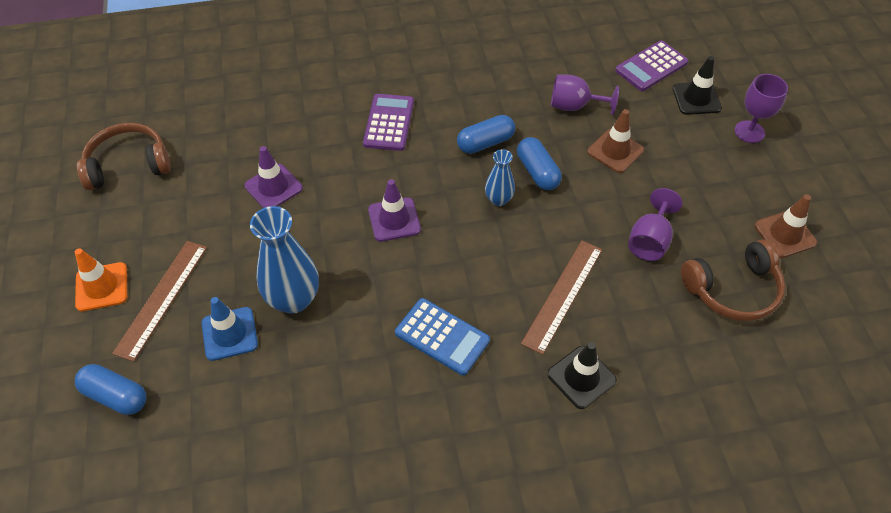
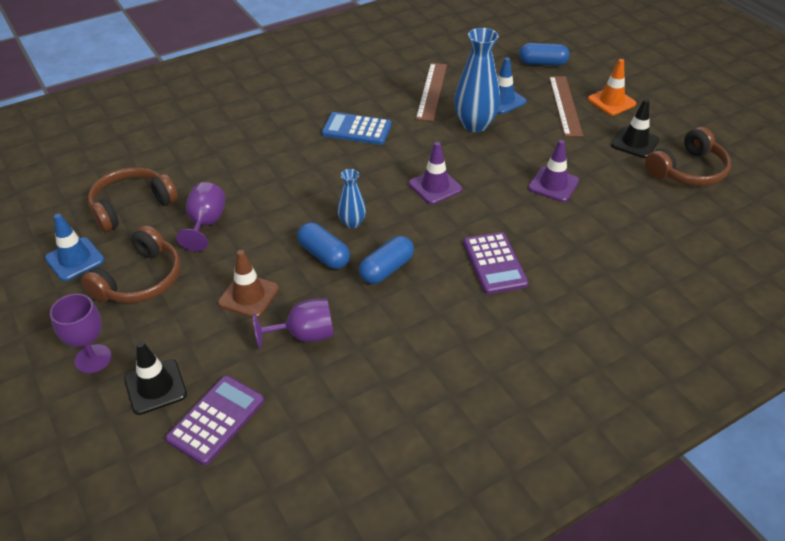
camera: 160 degrees right, 10 degrees down
(563, 295) = (274, 171): brown ruler -> brown ruler (432, 91)
(581, 377) = (250, 131): black traffic cone -> black traffic cone (634, 143)
(715, 193) = (140, 280): none -> brown headphones
(785, 234) = (75, 259): brown traffic cone -> blue traffic cone

